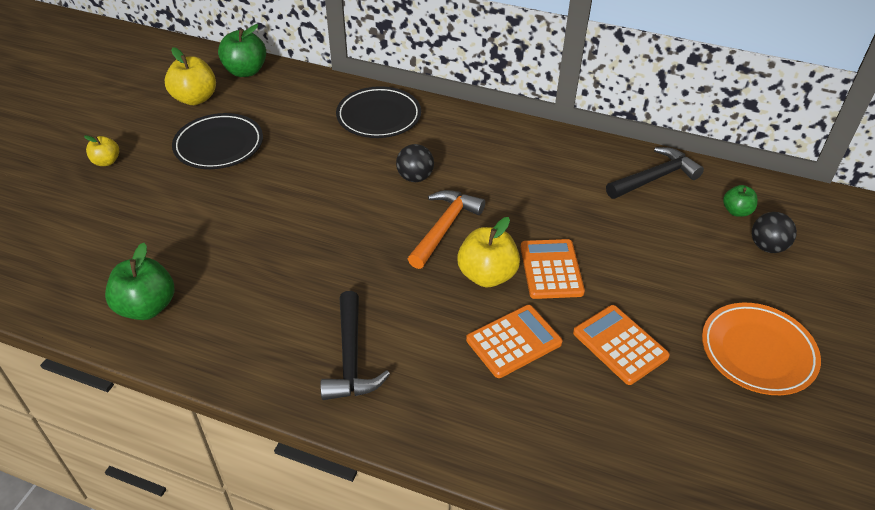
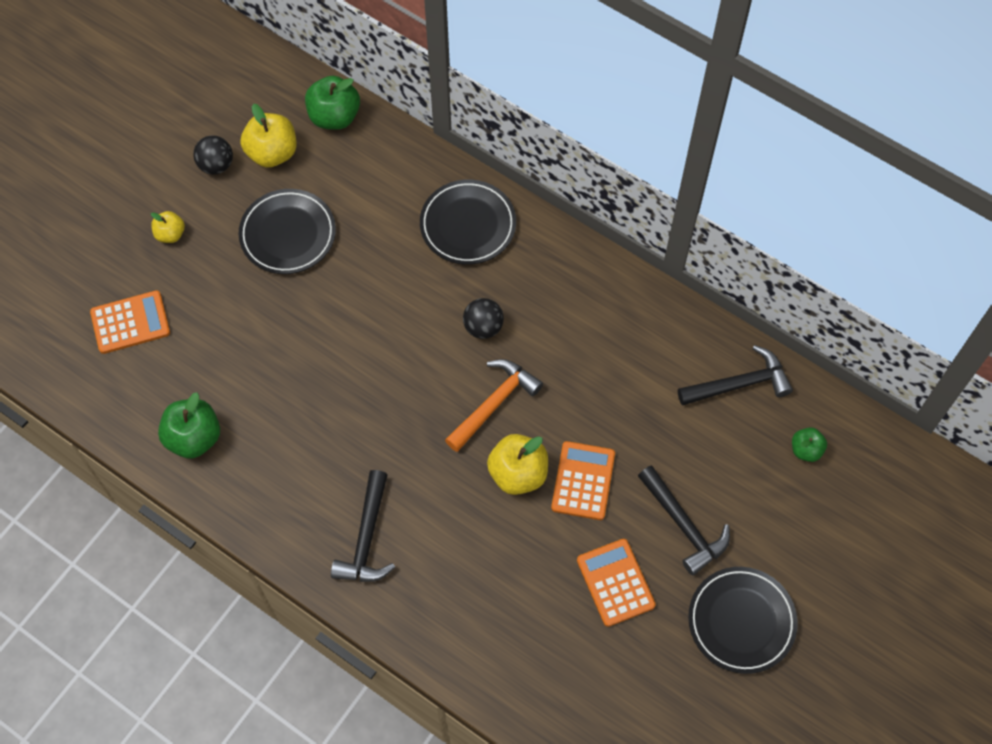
camera: 15 degrees right, 20 degrees up
(513, 341) = (518, 555): orange calculator -> orange calculator (130, 322)
(660, 285) = (683, 525): none -> black hammer
(757, 352) = (741, 621): orange plate -> black plate
(767, 247) = (814, 503): black ball -> black ball (216, 165)

